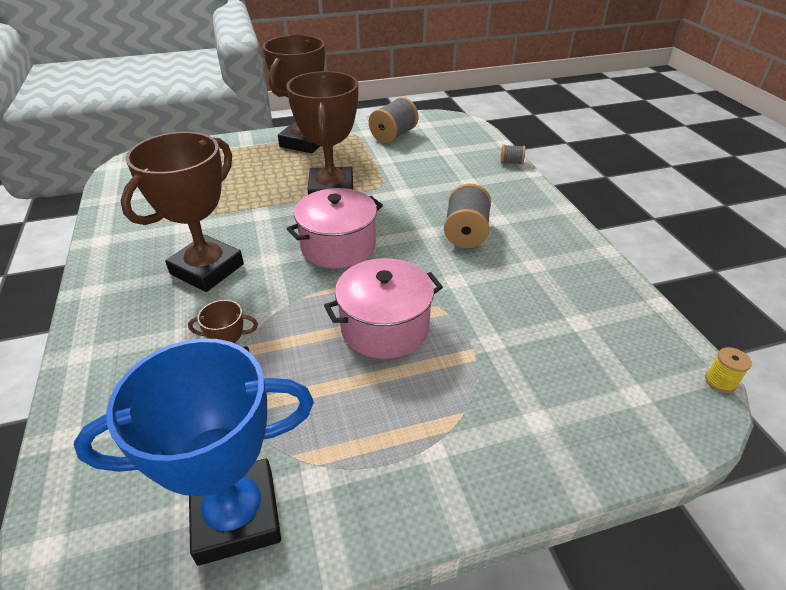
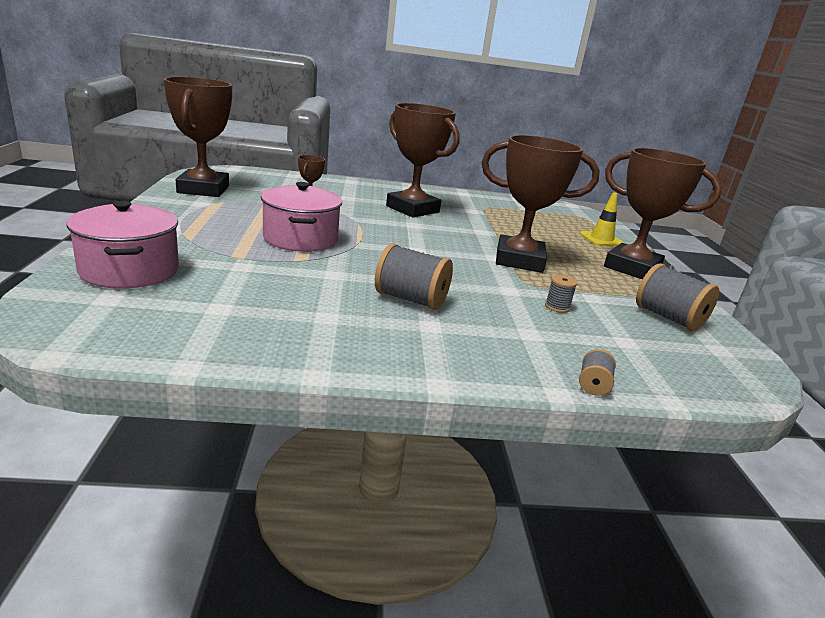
camera: 100 degrees right, 15 degrees down
(235, 152) = (601, 239): none -> yellow traffic cone
(236, 516) = (203, 189): blue trophy -> brown trophy
(338, 246) = (419, 245): pink pot -> pink pot (129, 270)
(416, 173) = (557, 307): none -> grey spool
(720, 381) = (47, 347): yellow spool -> none

